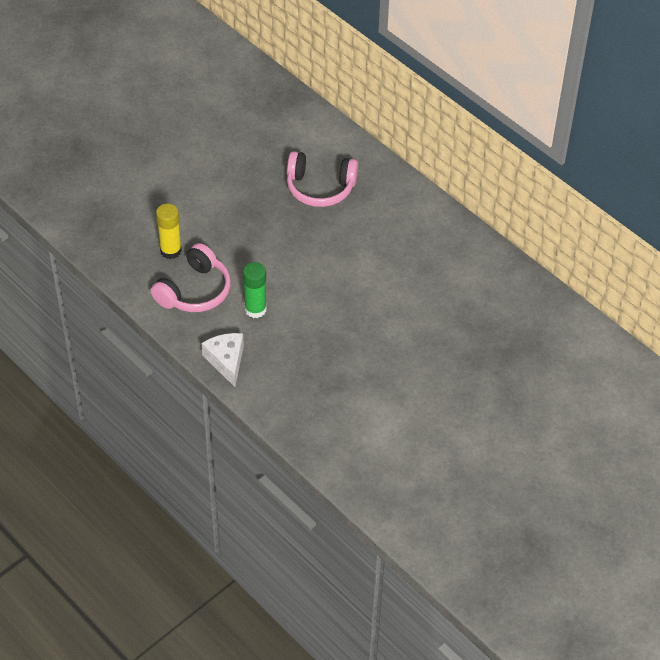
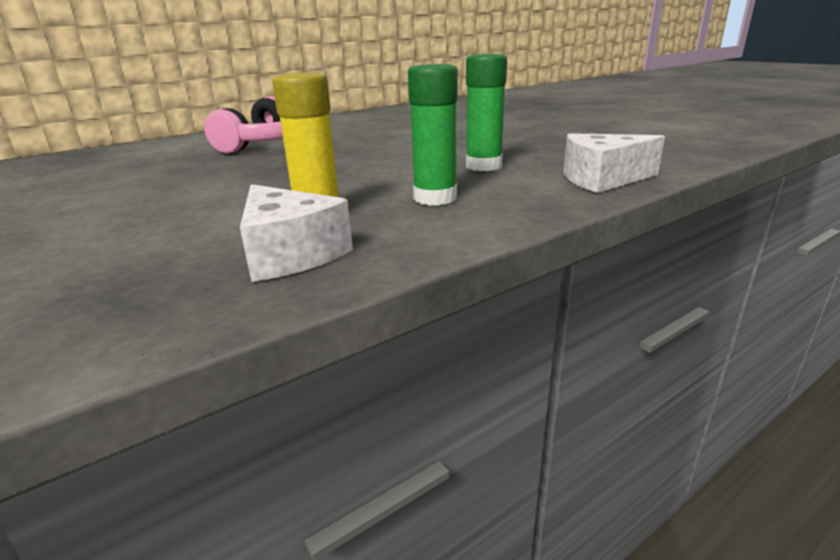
camera: 80 degrees left, 25 degrees down
(128, 252) = (290, 253): none -> white cheese
(194, 291) = (435, 198): pink headphones -> green glue stick

